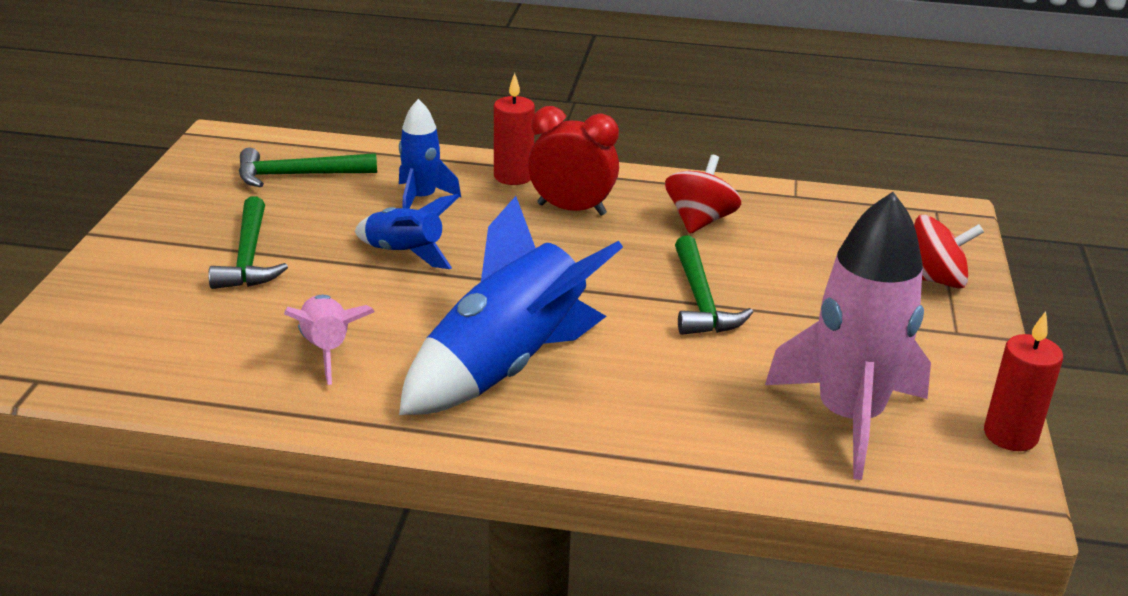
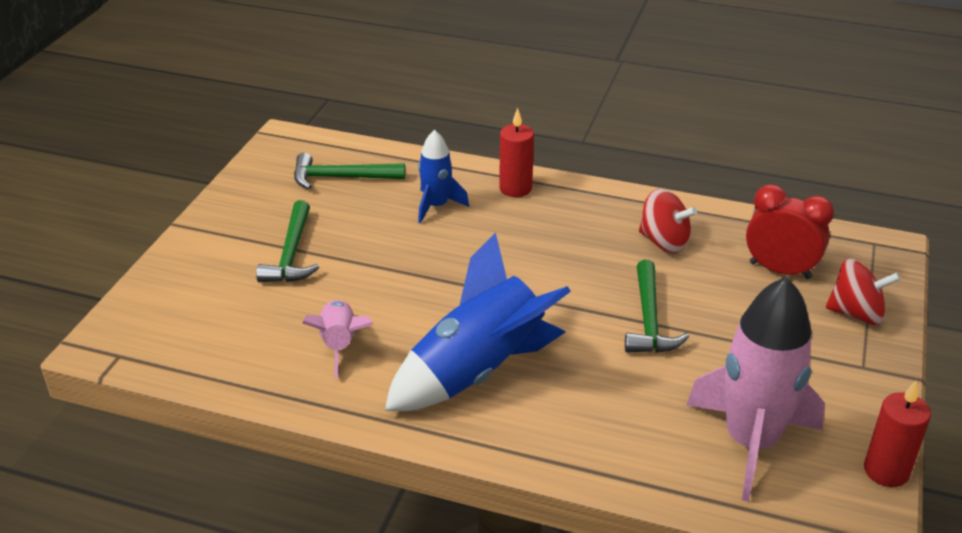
camera: 10 degrees right, 5 degrees up
(405, 253) = (415, 258): blue rocket -> none
(571, 209) = (558, 224): red clock -> red clock (780, 270)
(699, 221) = (664, 242): red spinning top -> red spinning top turned 90 degrees clockwise

